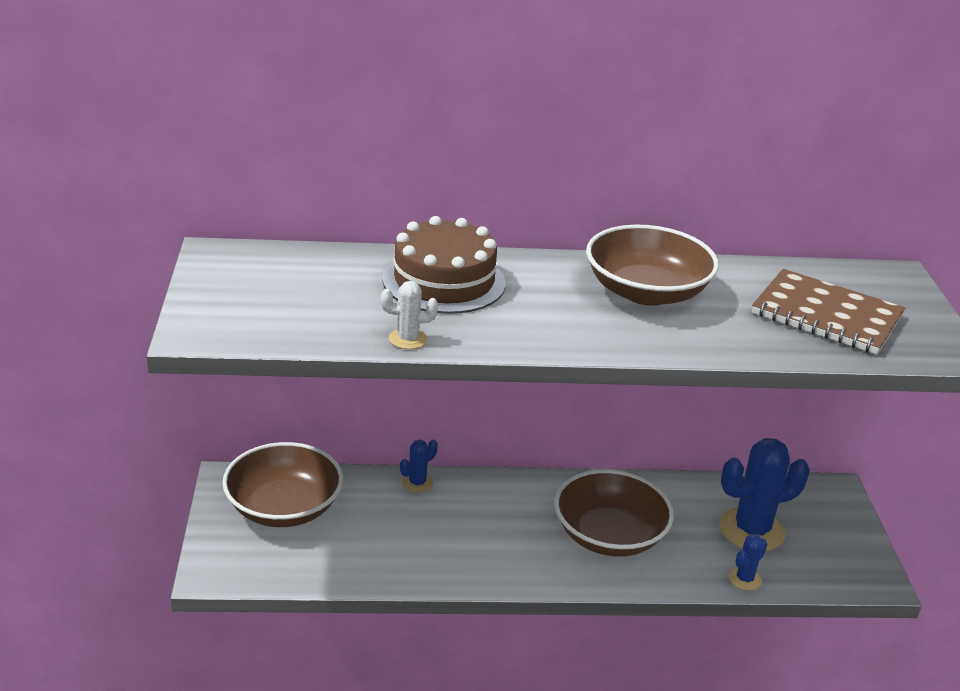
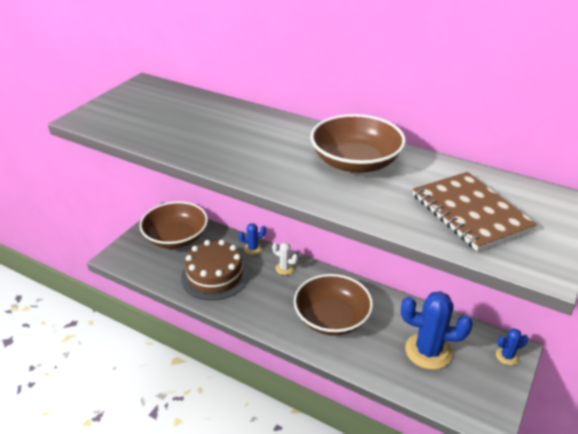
camera: 35 degrees right, 5 degrees up
(408, 339) = (177, 150): white cactus -> white cactus (285, 268)
(444, 281) = (239, 125): brown cake -> brown cake (215, 276)
(744, 579) = (394, 380): blue cactus -> blue cactus (507, 356)

